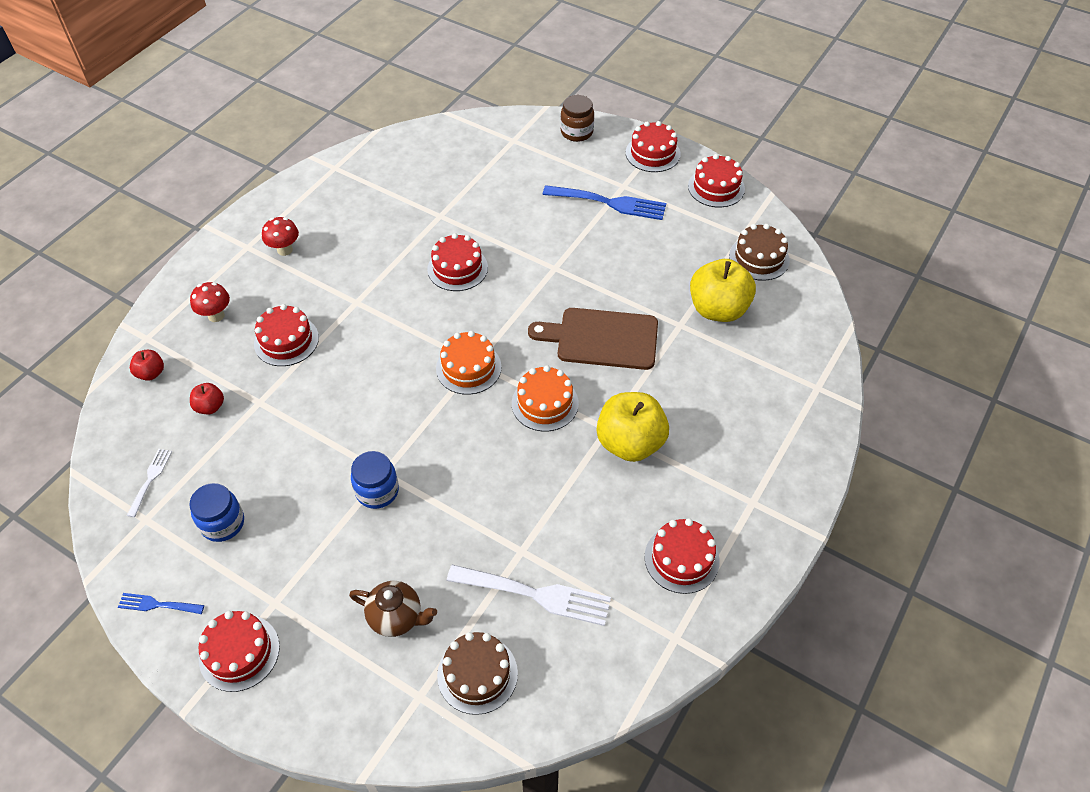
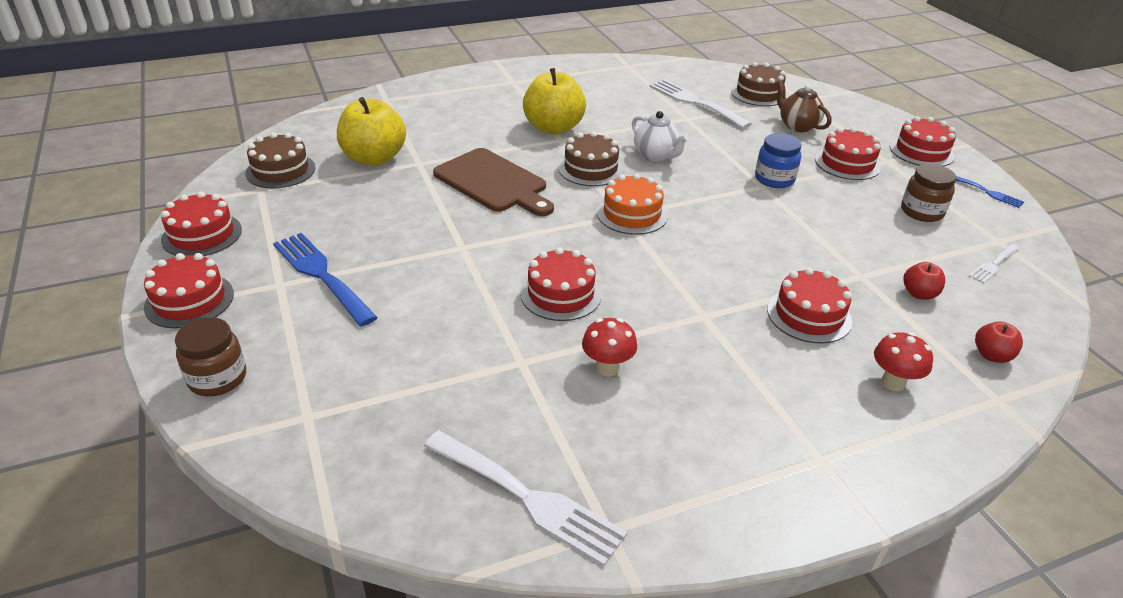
camera: 145 degrees left, 15 degrees down
(222, 523) = (921, 212): blue jar -> brown jar
(284, 250) = (764, 424): red mushroom -> red mushroom (607, 368)
(379, 161) = (528, 498): none -> white fork
(505, 459) = (656, 156): none -> white teapot
(545, 403) = (590, 169): orange cake -> brown cake
(681, 559) = (587, 82): red cake -> red cake (847, 163)

